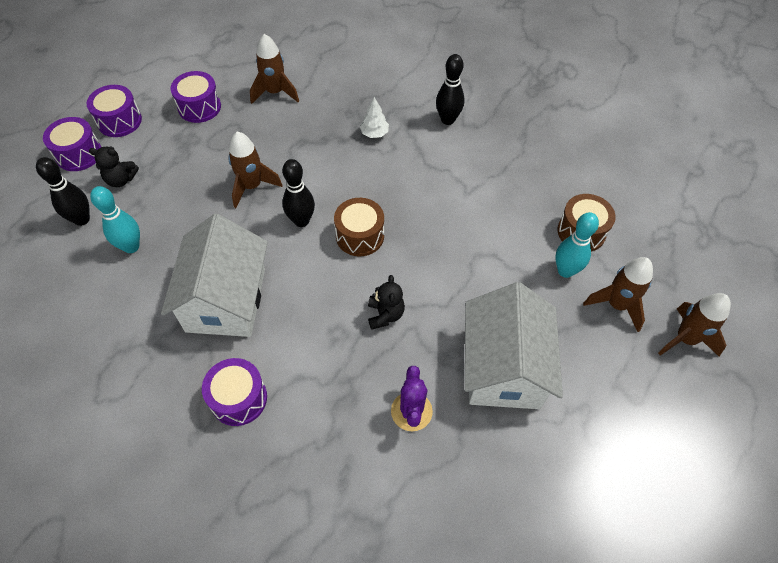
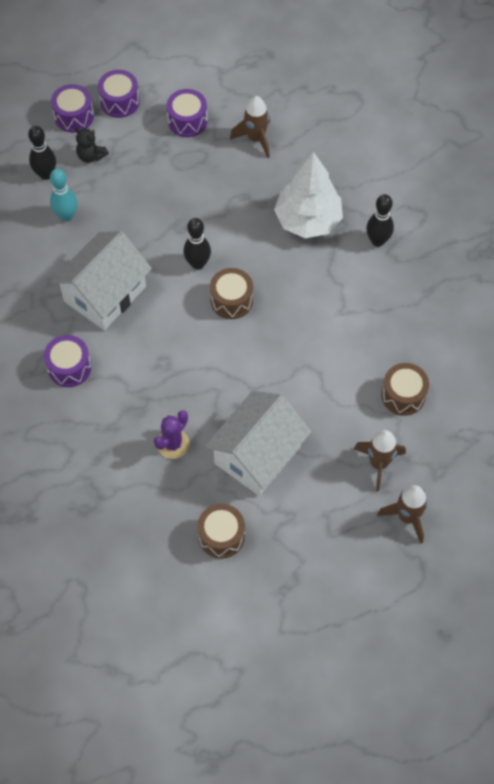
camera: 35 degrees right, 5 degrees up
(252, 186) = (181, 215): brown rocket -> none
(374, 133) = (307, 220): white tree -> white tree, size x2.47
(385, 315) = (205, 369): black teddy bear -> none
(539, 479) = (221, 536): none -> brown drum
(565, 271) = (363, 416): turquoise bowling pin -> none

